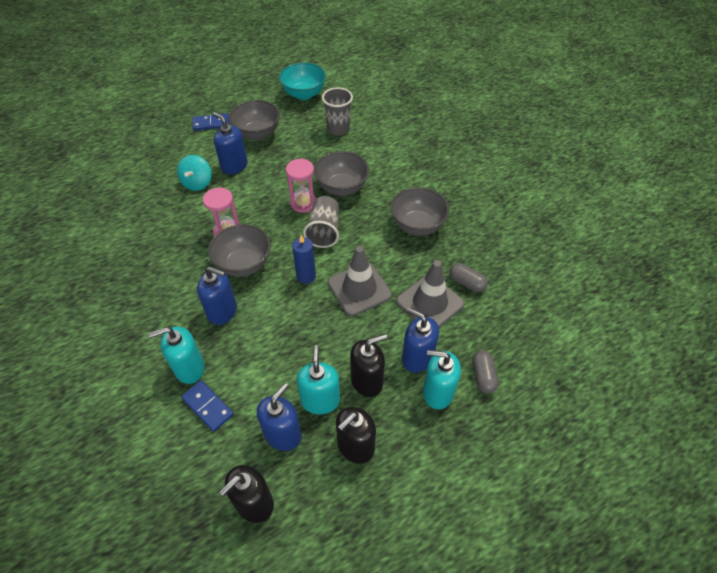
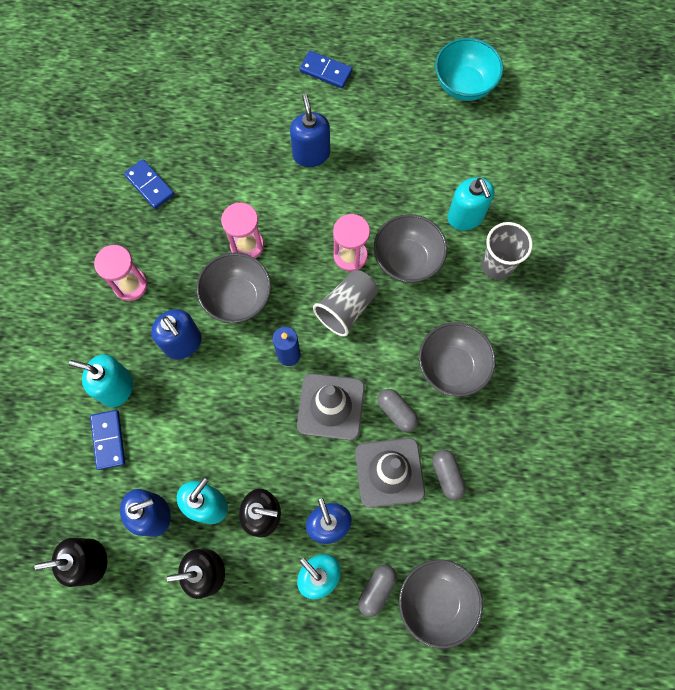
camera: 35 degrees right, 20 degrees up
(128, 235) = (149, 185): none -> blue domino
(154, 299) = (130, 285): none -> pink hourglass
(197, 183) = (257, 155): turquoise spinning top -> none
(257, 134) = (367, 119): grey bowl -> grey bowl (436, 601)
(338, 129) = (465, 168): grey cup -> grey cup (497, 265)
(359, 150) = (465, 217): none -> turquoise soap dispenser
(405, 267) = (397, 412): none -> grey capsule

